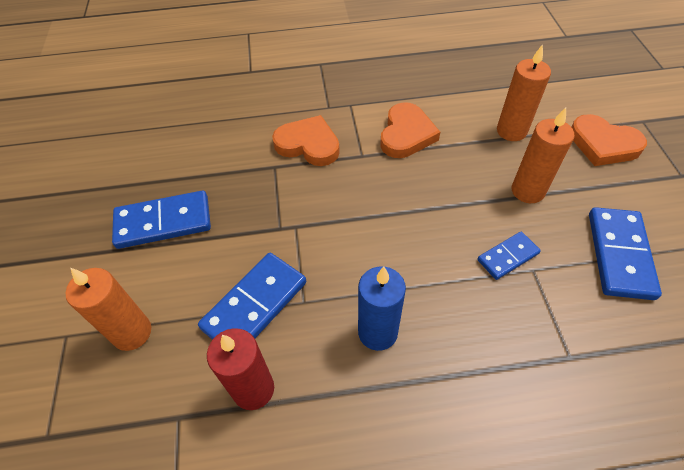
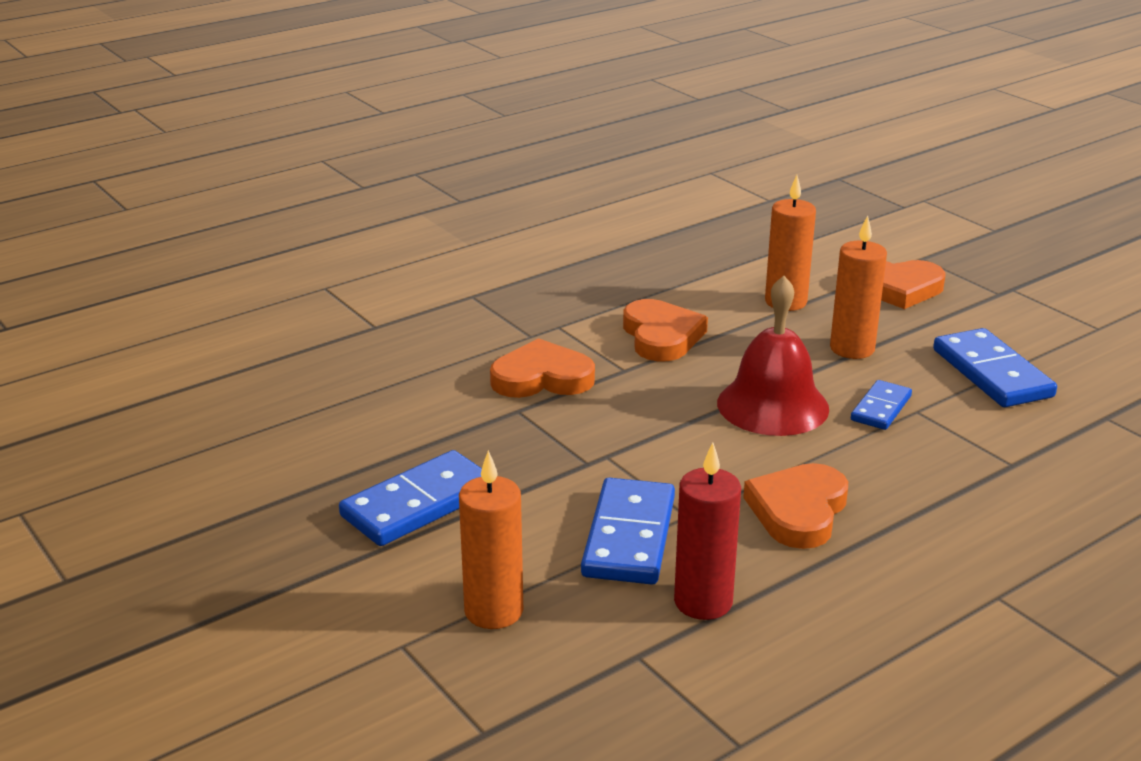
camera: 30 degrees left, 25 degrees down
(377, 332) = (798, 511): blue candle -> orange heart
(433, 224) = (773, 405): none -> red bell

